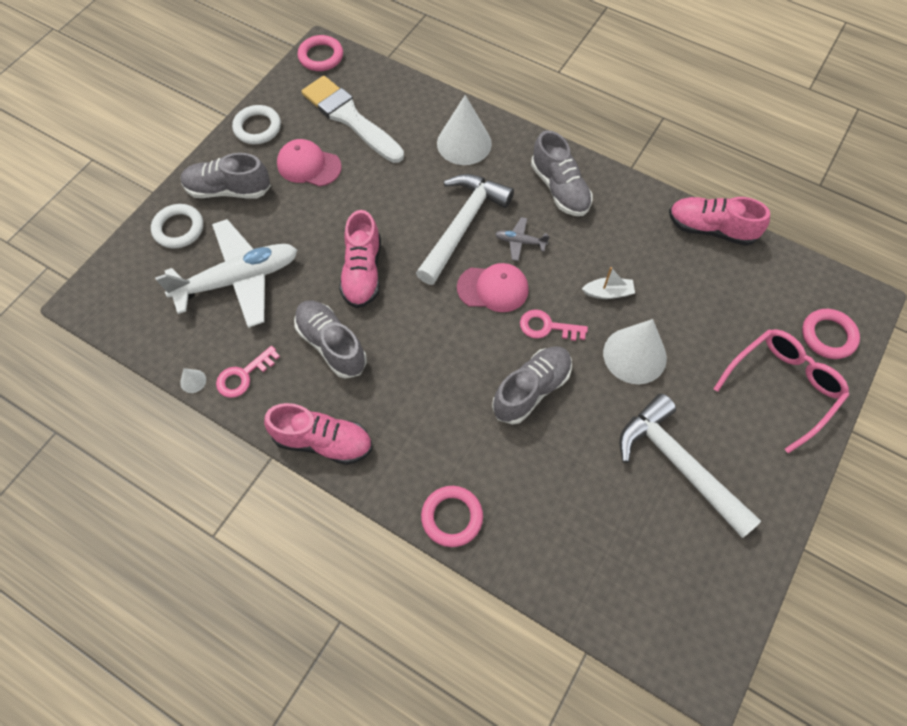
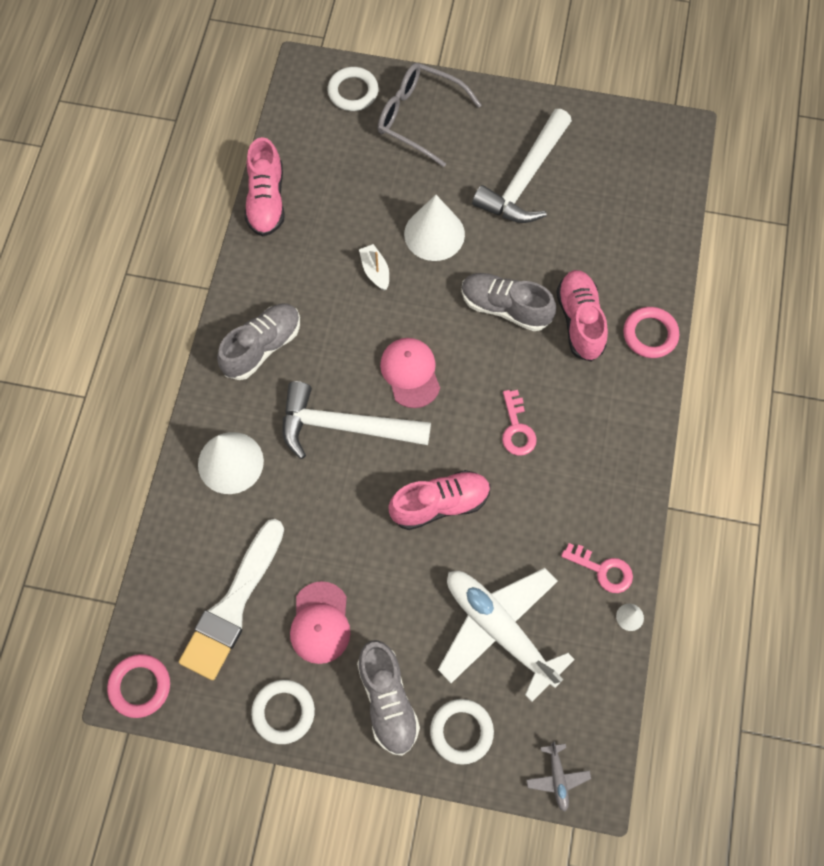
camera: 110 degrees left, 5 degrees up
(323, 441) = (633, 466): pink shoe -> pink shoe (580, 321)
(331, 345) = (534, 500): grey shoe -> none
(520, 242) = (345, 365): grey plane -> grey plane (557, 778)
(547, 327) = (434, 313): pink key -> pink key (516, 429)
(781, 388) = (420, 118): pink glasses -> grey glasses
(828, 336) = (353, 92): pink ring -> white ring

